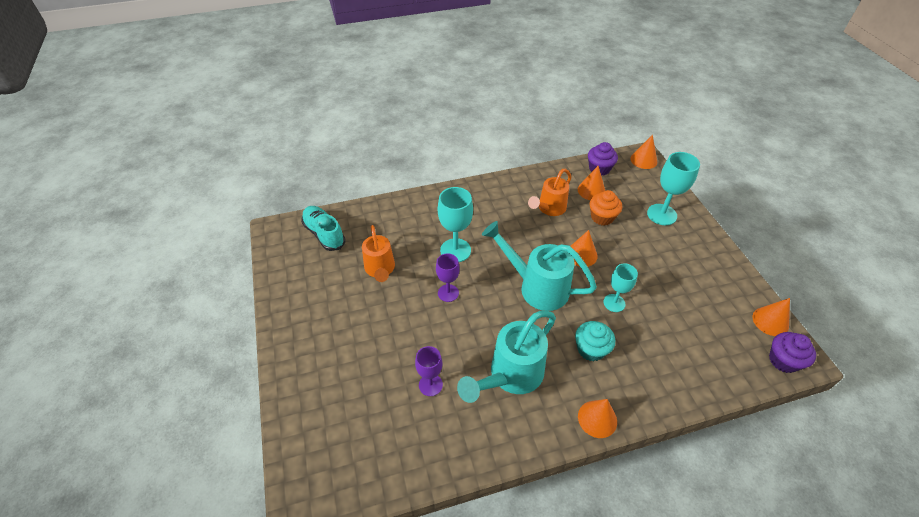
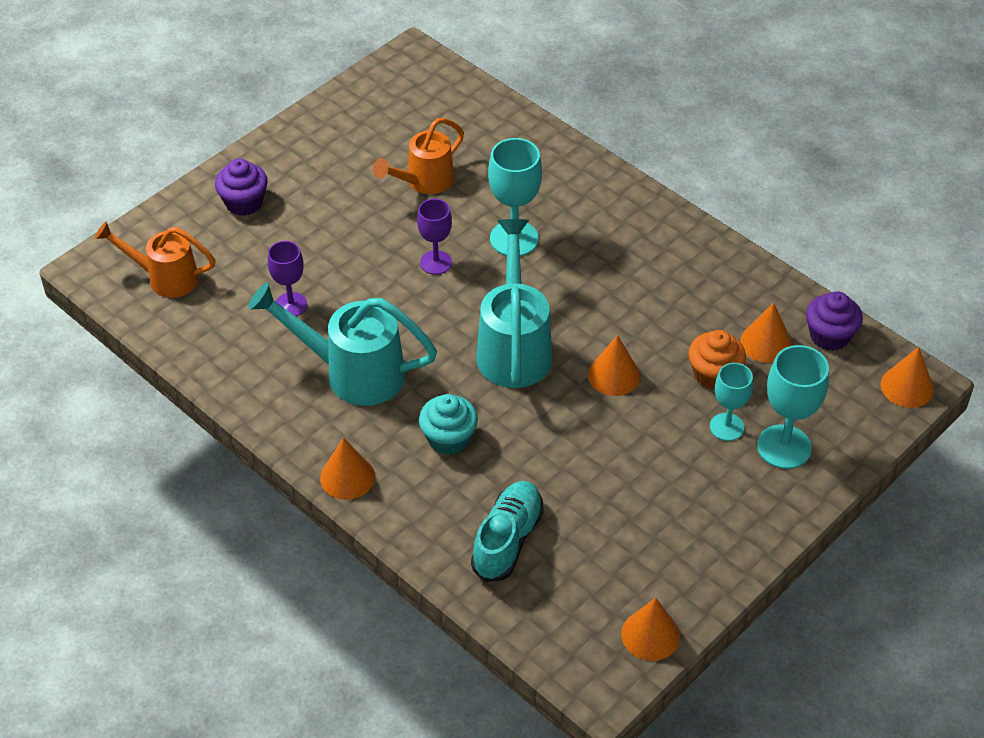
camera: 60 degrees right, 0 degrees up
(324, 234) = (441, 102): turquoise shoe -> turquoise shoe (507, 540)
(549, 208) = (680, 307): orange watering can -> orange watering can (165, 278)
(614, 303) = (548, 440): turquoise goblet -> turquoise goblet (726, 427)
(783, 360) = (582, 662): purple cupcake -> purple cupcake (244, 203)

